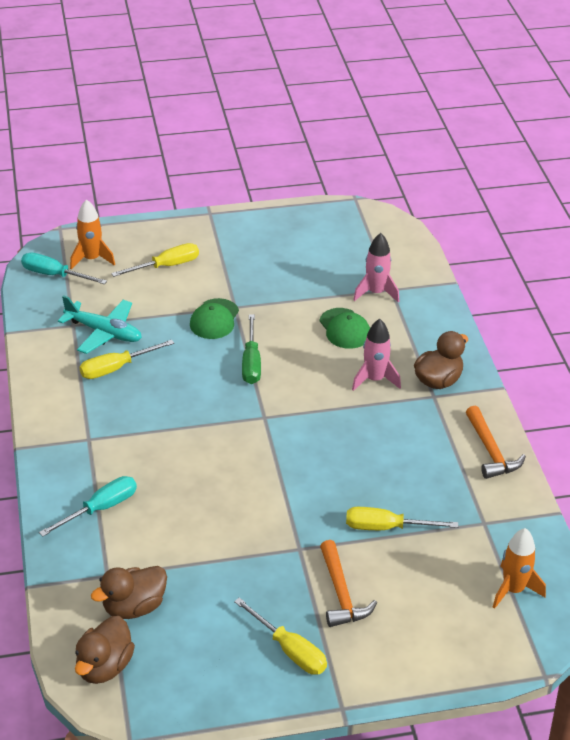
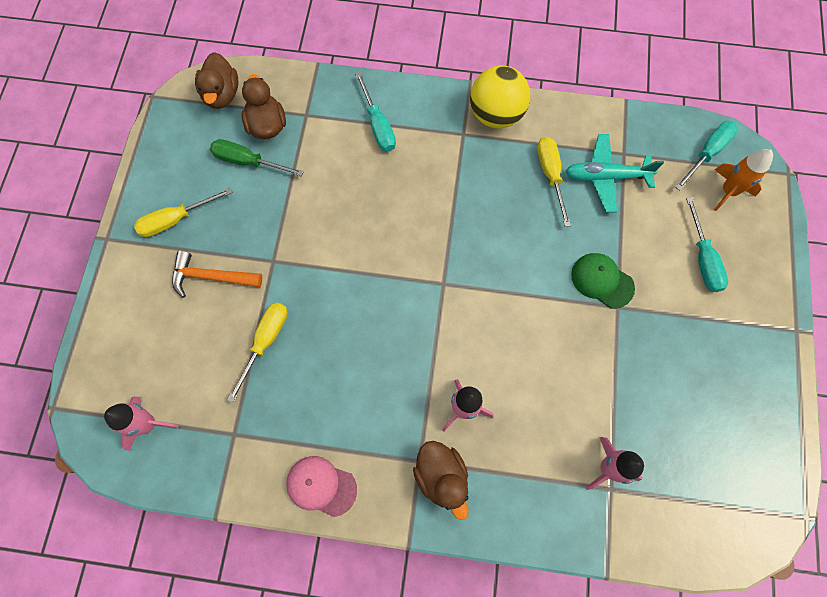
camera: 110 degrees right, 30 degrees up
(56, 419) = (496, 115): none -> yellow ball
(104, 332) = (606, 177): turquoise plane -> turquoise plane turned 45 degrees clockwise
(104, 666) = (221, 94): brown duck -> brown duck turned 135 degrees counterclockwise
(166, 266) = (703, 259): yellow screwdriver -> turquoise screwdriver
(251, 362) = (525, 296): green screwdriver -> green screwdriver (248, 162)
(345, 329) = (553, 408): green cap -> none
(490, 451) = (321, 486): orange hammer -> pink cap
(513, 590) = (148, 424): orange rocket -> pink rocket

